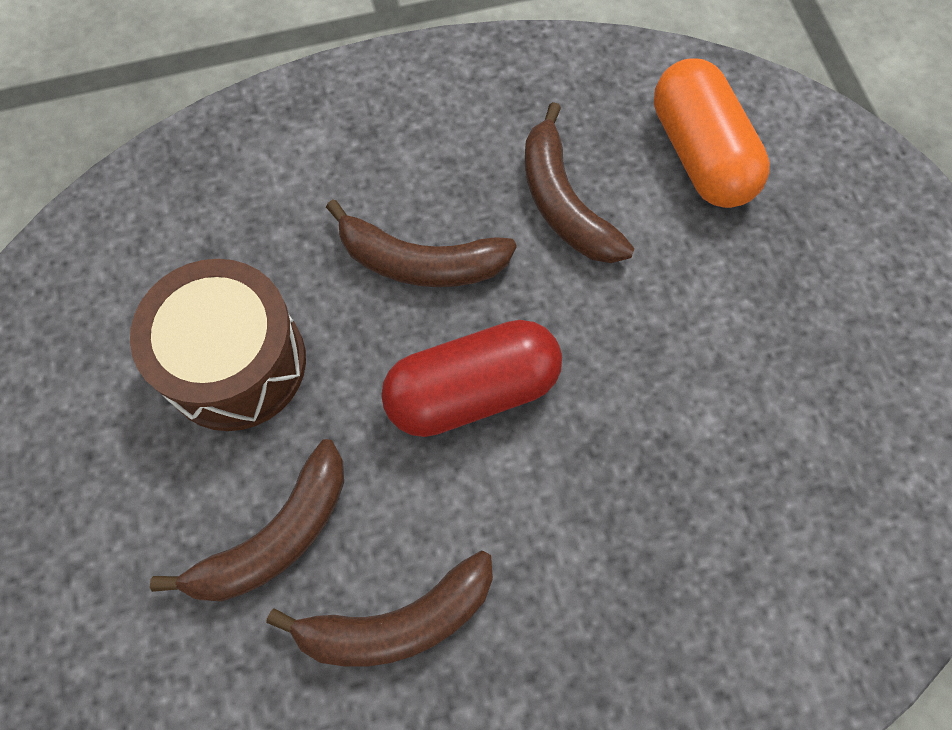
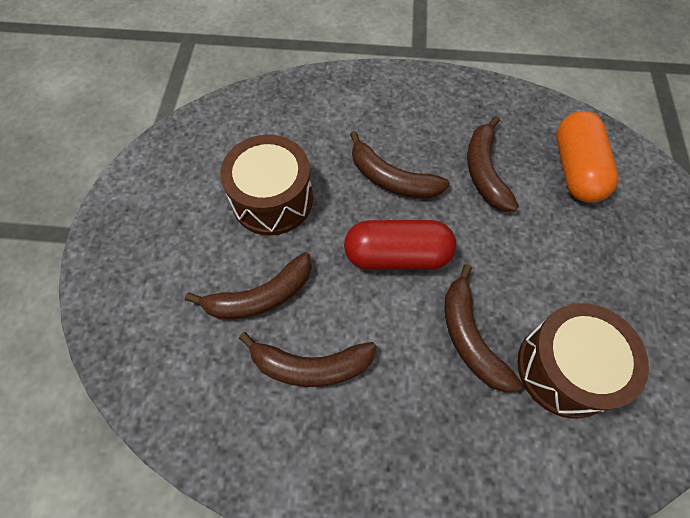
camera: 20 degrees right, 5 degrees down
(626, 485) = (470, 337): none -> brown banana
(778, 483) = (565, 368): none -> brown drum

